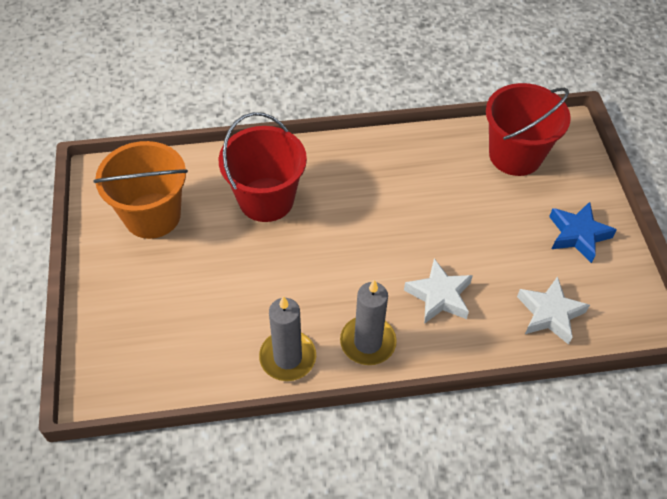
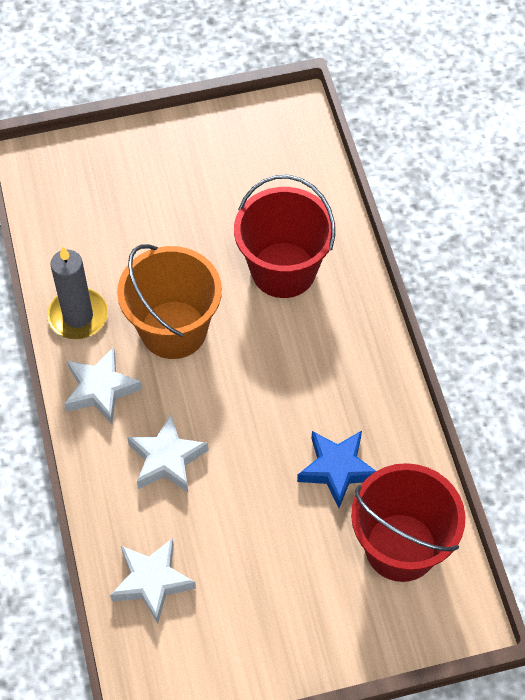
camera: 85 degrees right, 5 degrees up
(152, 215) = (246, 166): orange bucket -> orange bucket (173, 329)
(368, 342) = (101, 389): grey candle -> white star
(578, 235) = (275, 622): blue star -> blue star (337, 469)

